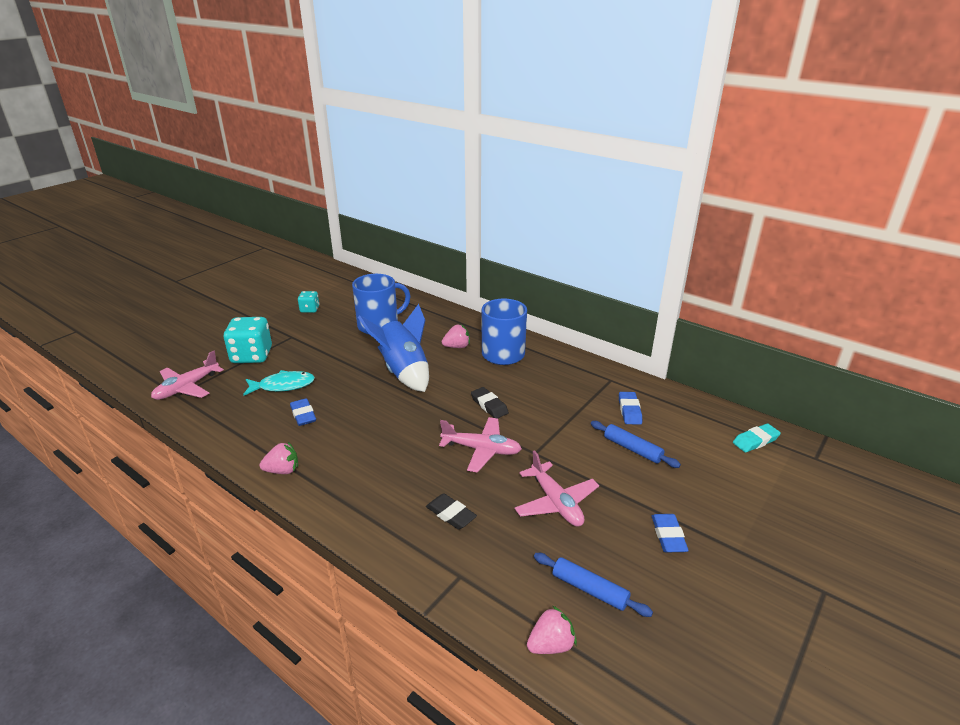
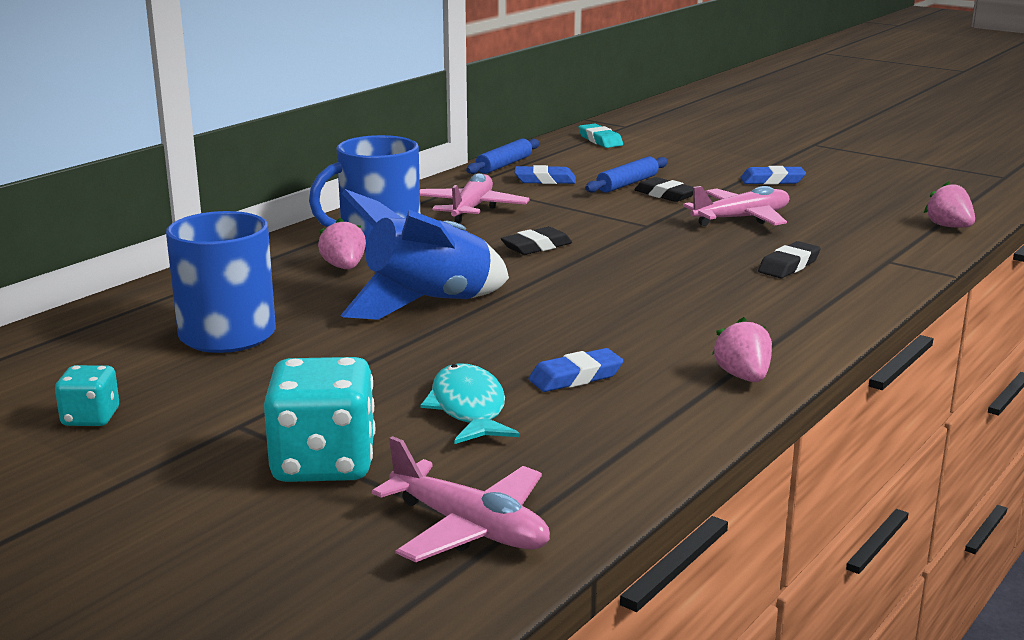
camera: 90 degrees left, 10 degrees down
(481, 450) = (648, 251): pink plane -> pink plane (471, 209)
(589, 589) = (867, 211): blue rolling pin -> blue rolling pin (504, 165)
(608, 466) = (665, 195): none -> black eraser

